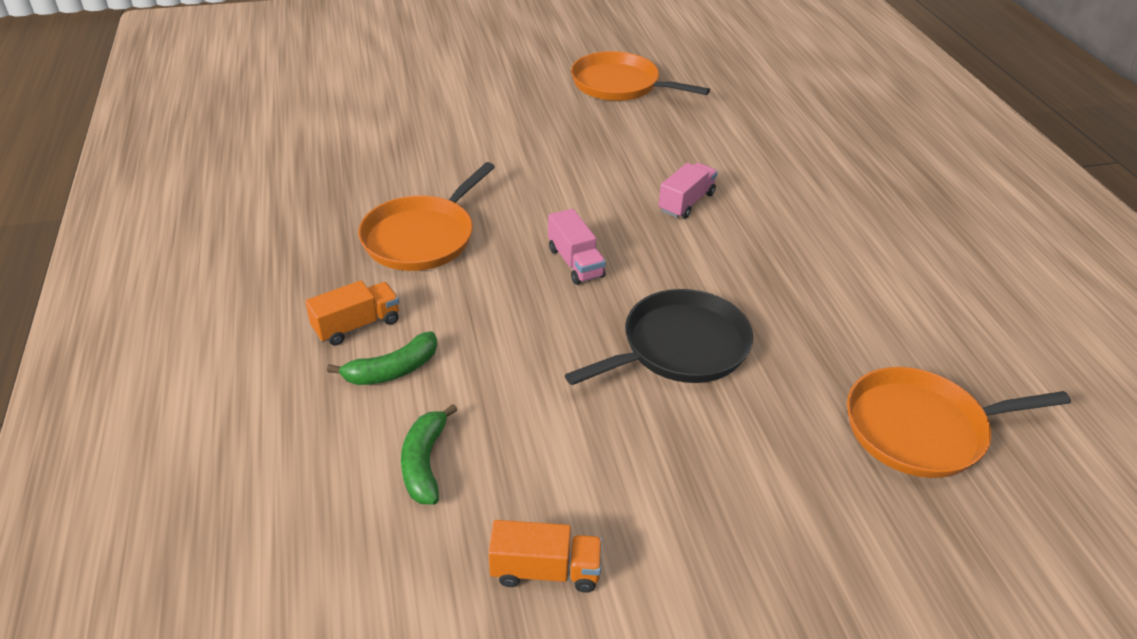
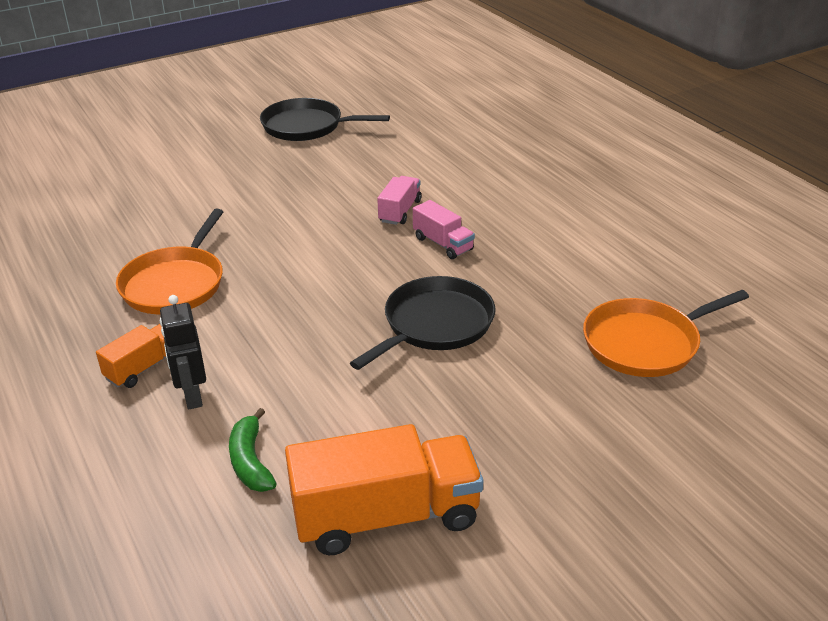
camera: 15 degrees left, 5 degrees down
(392, 370) = (192, 396): green banana -> black robot
(545, 570) = (386, 516): orange truck -> orange truck, size x1.94
(575, 263) = (322, 277): pink truck -> pink truck (443, 244)
(620, 85) = (307, 126): orange pan -> black pan

